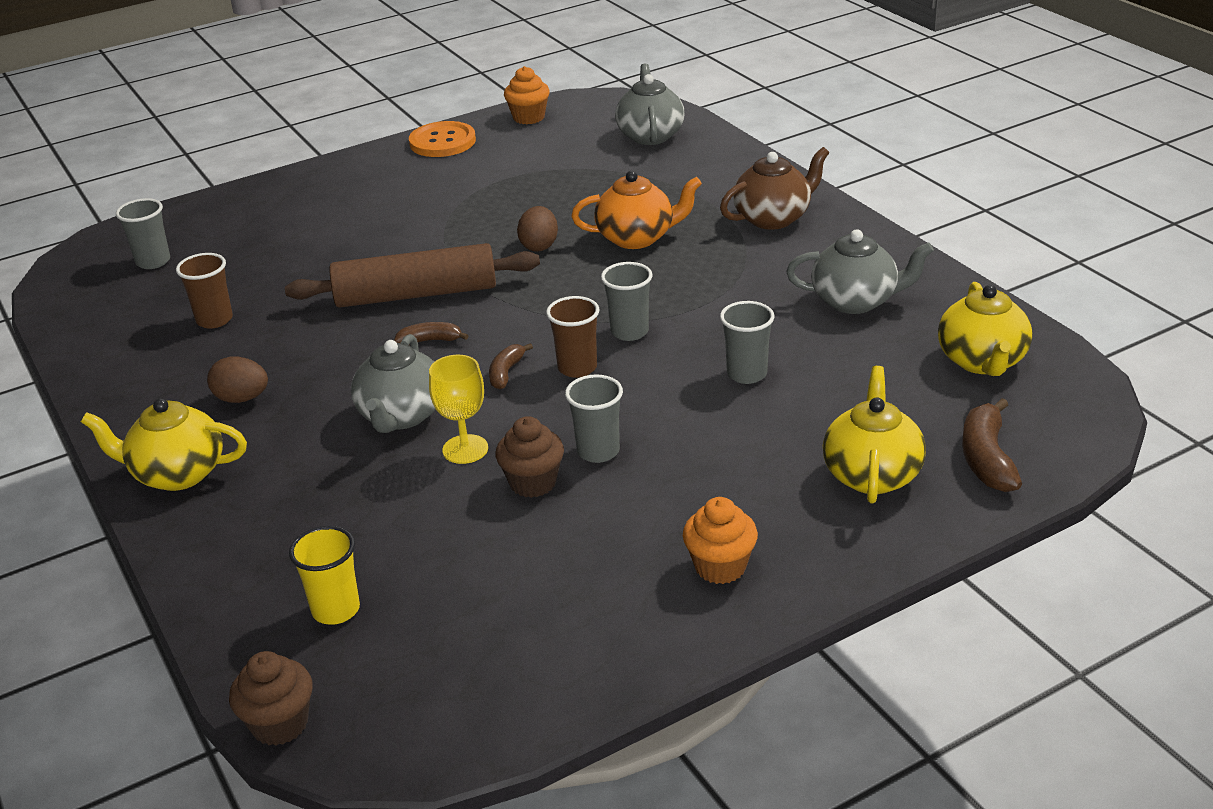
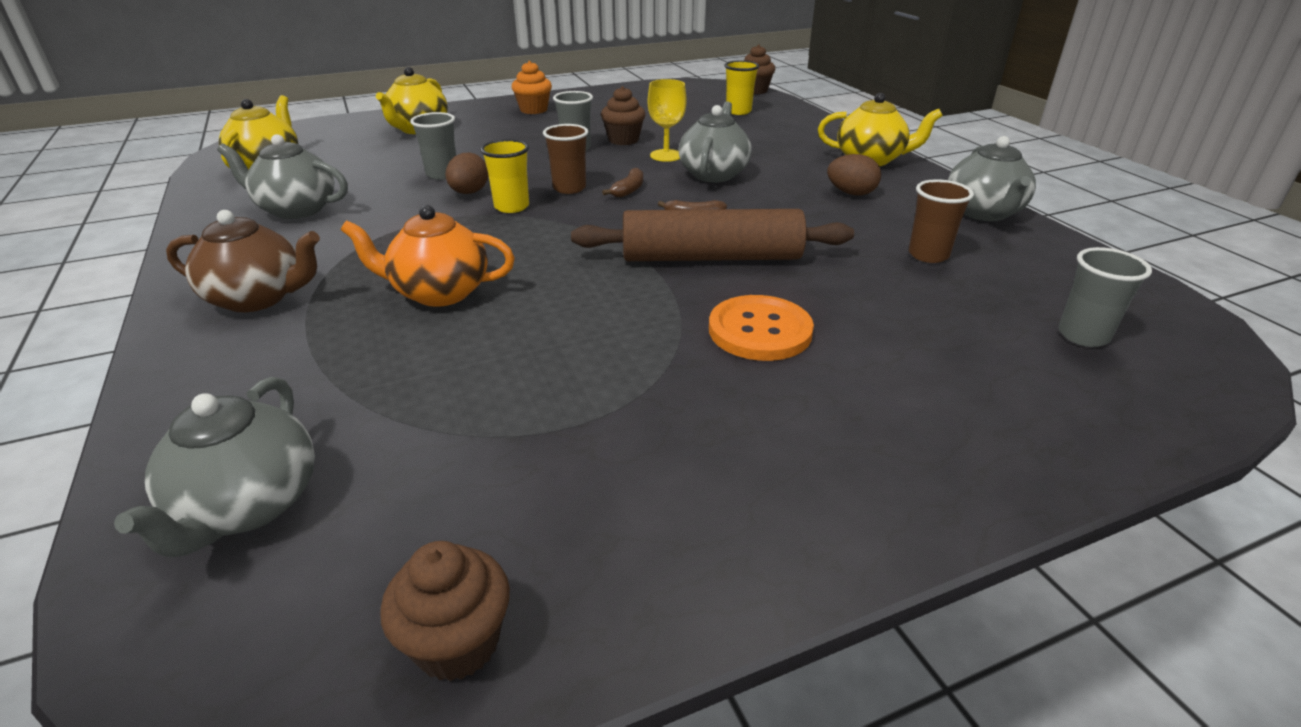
camera: 175 degrees left, 0 degrees up
(112, 383) = (983, 213): none -> grey teapot
(442, 142) = (682, 568): orange button -> orange button (760, 331)
(529, 117) = (457, 643): orange cupcake -> brown cupcake
(539, 246) = (560, 296): brown egg -> brown egg (469, 193)
(629, 332) = (511, 207): grey cup -> yellow cup
(773, 218) = (258, 298): brown teapot -> brown teapot turned 150 degrees counterclockwise
(987, 458) = (344, 129): brown banana -> none

